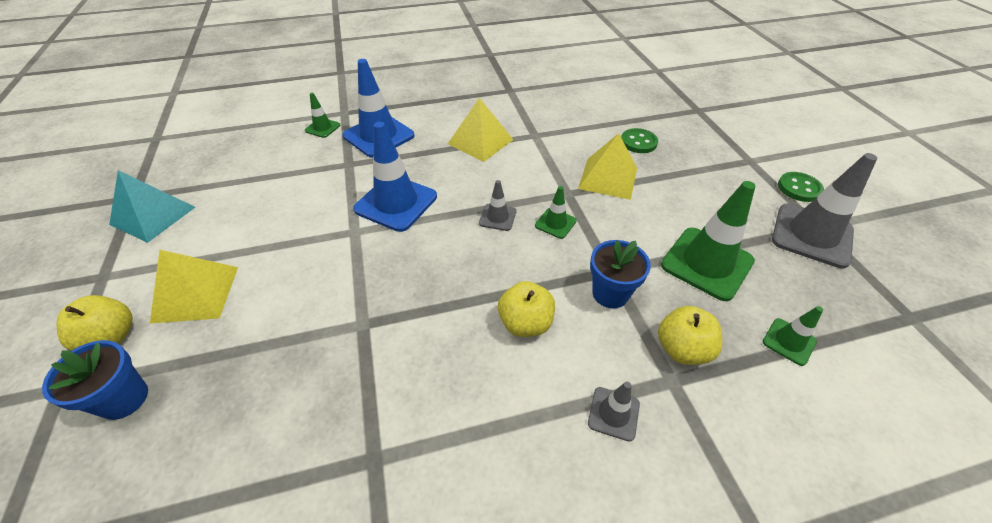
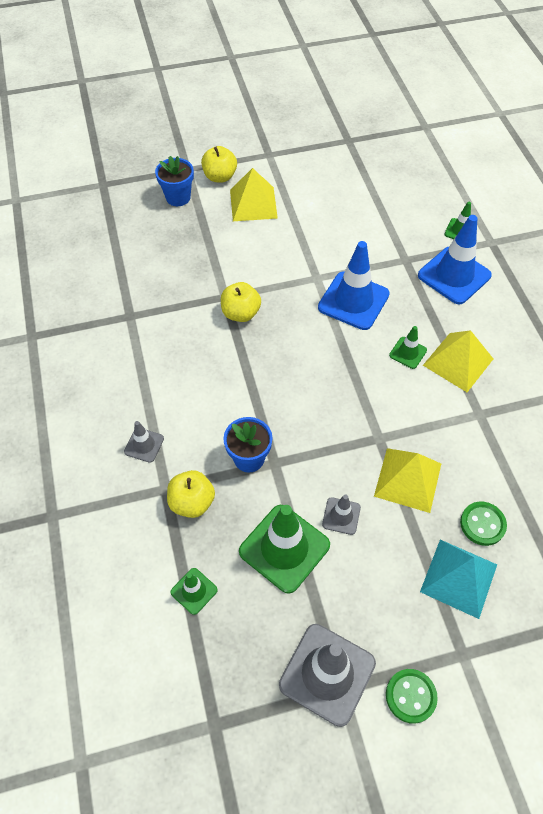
camera: 90 degrees right, 10 degrees up
(153, 215) = (328, 158): turquoise pyramid -> turquoise pyramid (459, 578)
(497, 217) = (339, 377): grey traffic cone -> grey traffic cone (341, 516)
(525, 323) = (221, 395): yellow apple -> yellow apple (241, 313)
(555, 223) = (333, 424): green traffic cone -> green traffic cone (408, 353)

